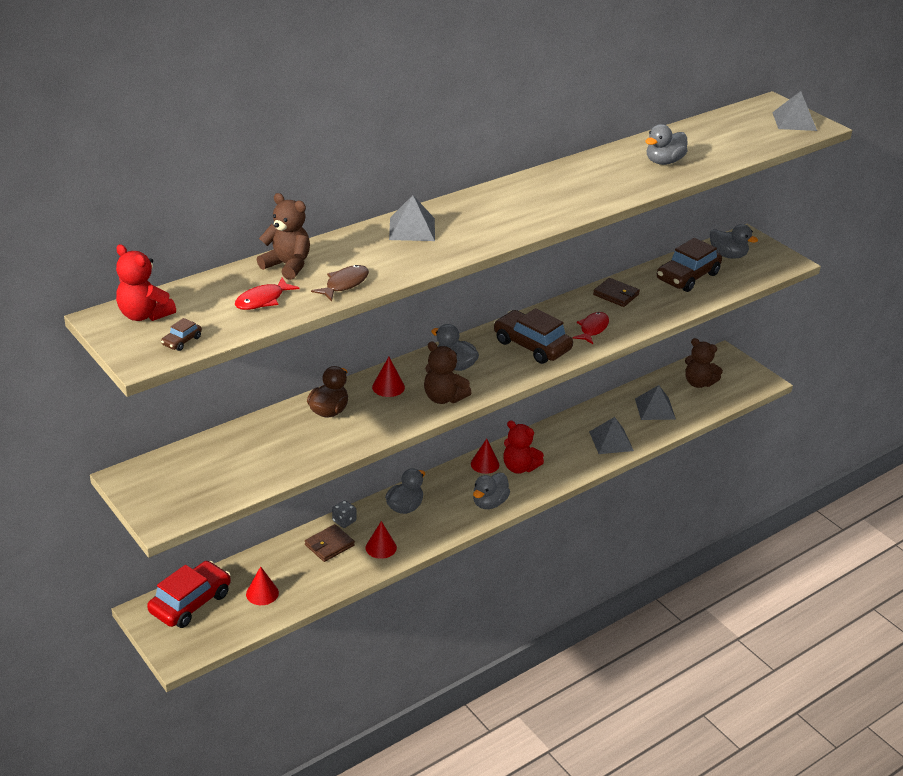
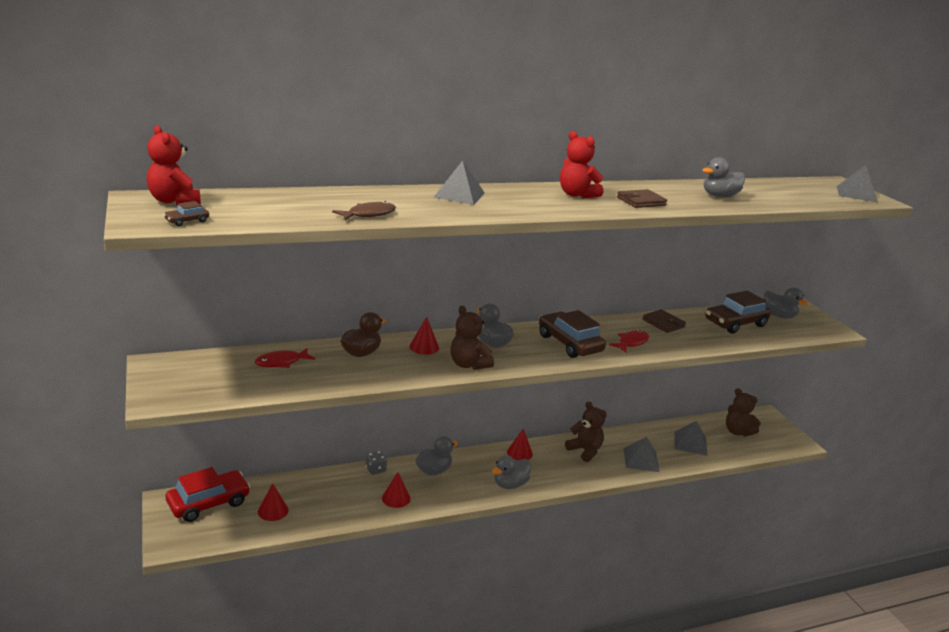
camera: 15 degrees right, 10 degrees down
(262, 300) = (286, 211): red fish -> red fish (281, 362)
(287, 266) = (329, 196): brown teddy bear -> brown teddy bear (585, 451)
(329, 545) = (352, 485): brown wallet -> brown wallet (641, 201)
(519, 467) = (549, 462): red teddy bear -> red teddy bear (576, 195)

